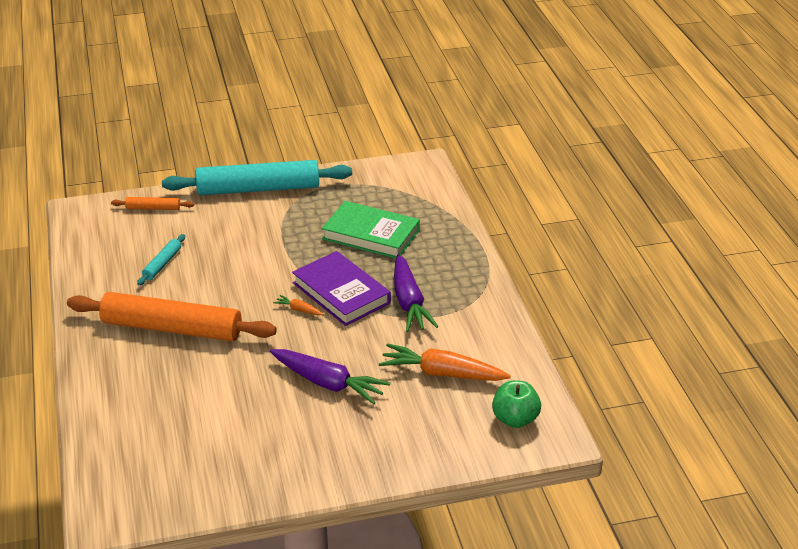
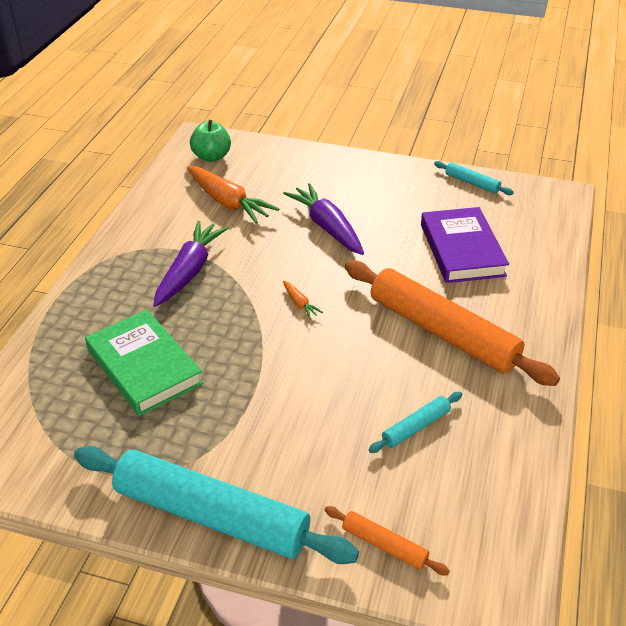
camera: 150 degrees left, 5 degrees up
(211, 496) = (472, 183): none -> turquoise rolling pin
(341, 293) = (243, 306): purple book -> purple book (461, 250)

